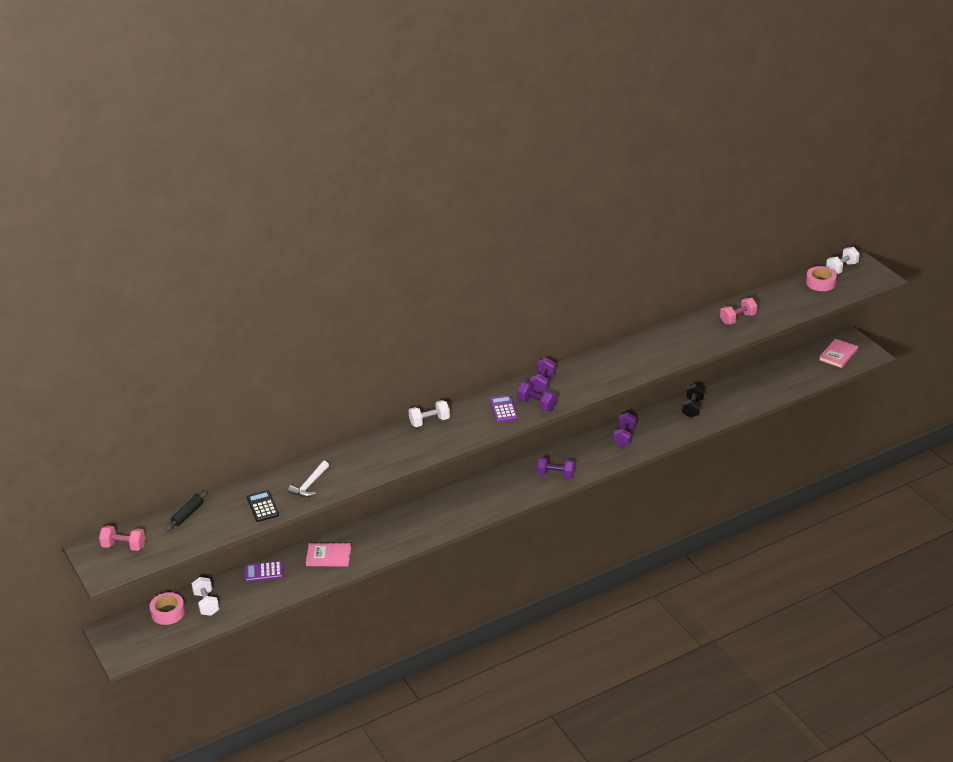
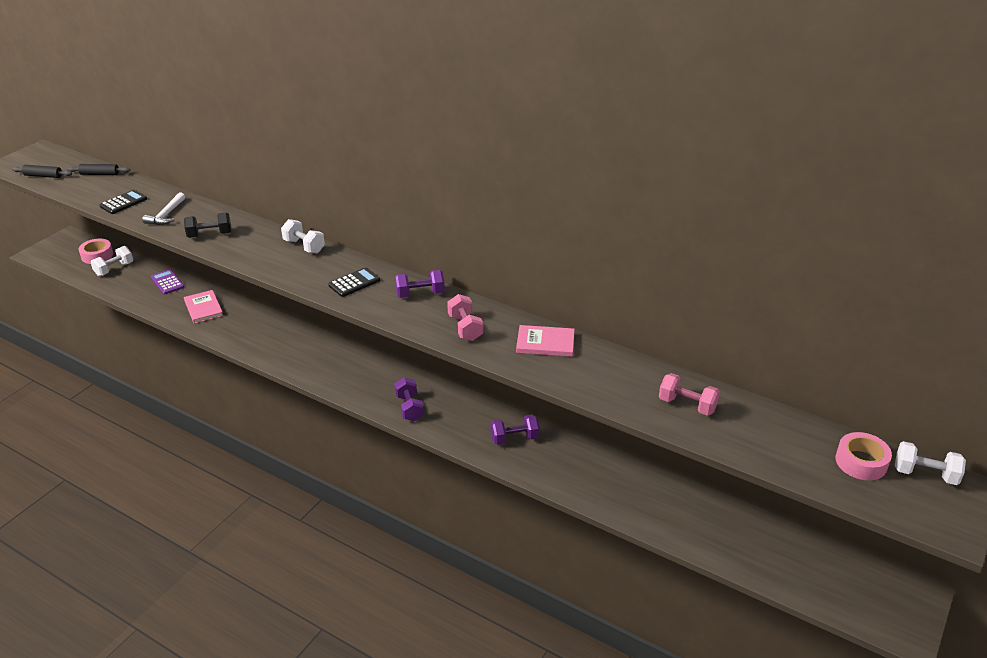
camera: 60 degrees right, 0 degrees up
(124, 546) = (47, 162): pink dumbbell -> pink dumbbell (465, 328)
(155, 551) = (43, 176): none -> black rolling pin
(310, 485) = (166, 215): white hammer -> white hammer turned 75 degrees counterclockwise
(503, 409) = (354, 283): purple calculator -> black calculator
(537, 404) = (377, 301): purple dumbbell -> none
(692, 408) = (616, 478): black dumbbell -> black dumbbell (210, 235)
(838, 355) = (867, 593): pink book -> pink book (545, 343)

